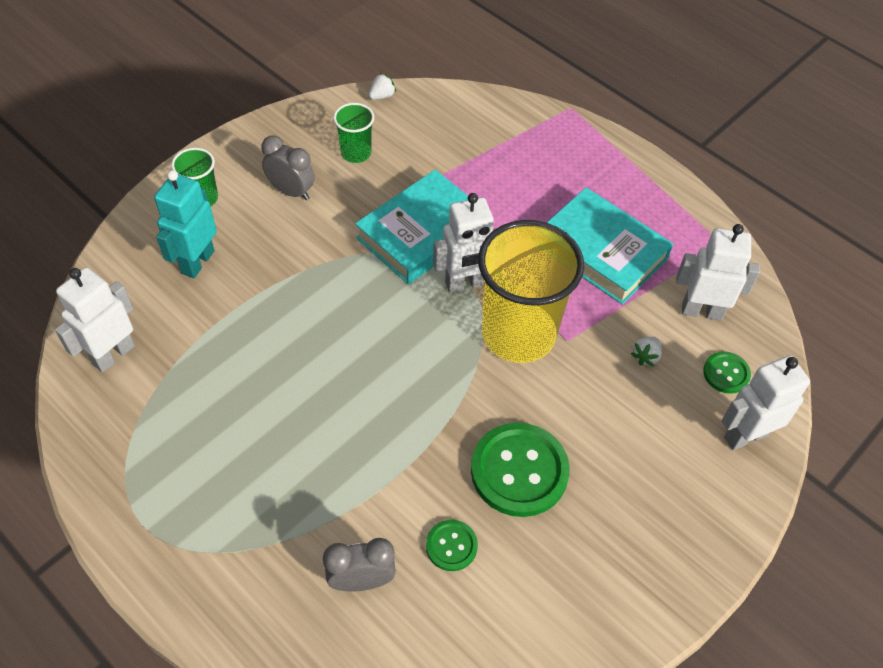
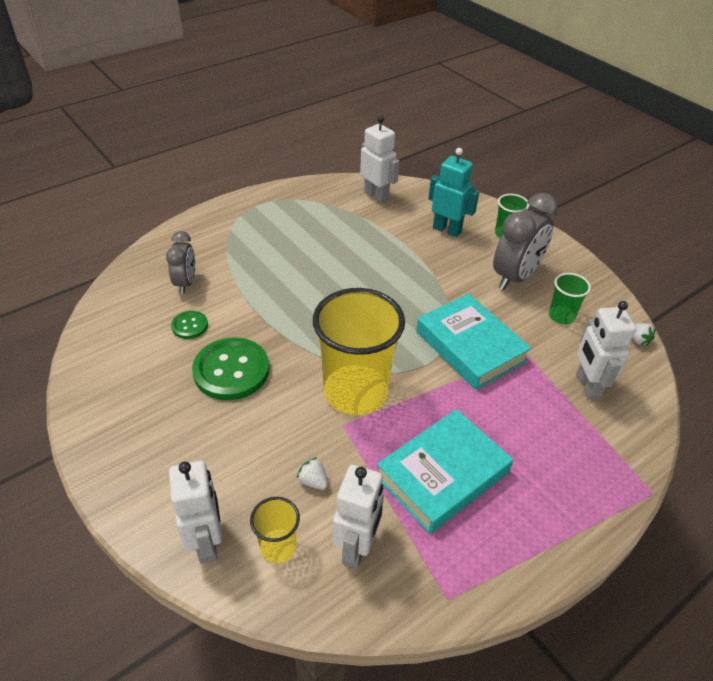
camera: 100 degrees right, 10 degrees down
(291, 191) = (515, 277): grey clock -> grey clock, size x1.67
(466, 283) = (413, 366): white robot -> white robot (587, 386)
(726, 373) = (278, 547): green button -> yellow cup

